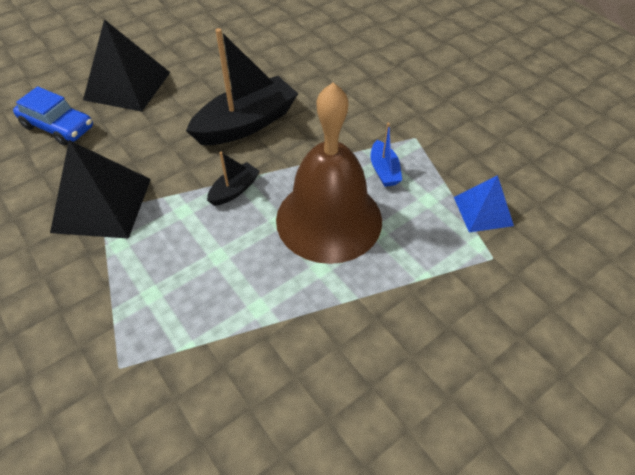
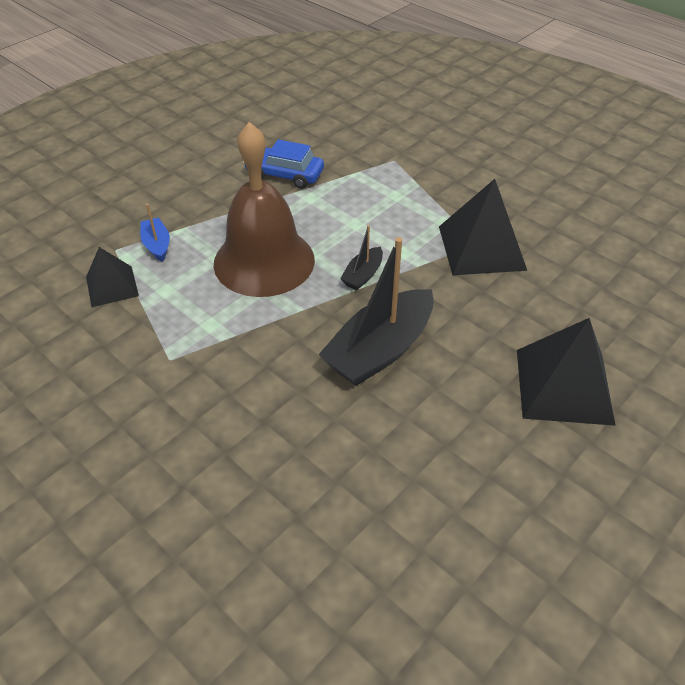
camera: 170 degrees right, 5 degrees down
(58, 127) = (596, 317): blue car -> blue car (284, 175)
(384, 170) = (209, 314): blue boat -> blue boat (157, 245)
(483, 211) = (112, 286): blue pyramid -> black pyramid

